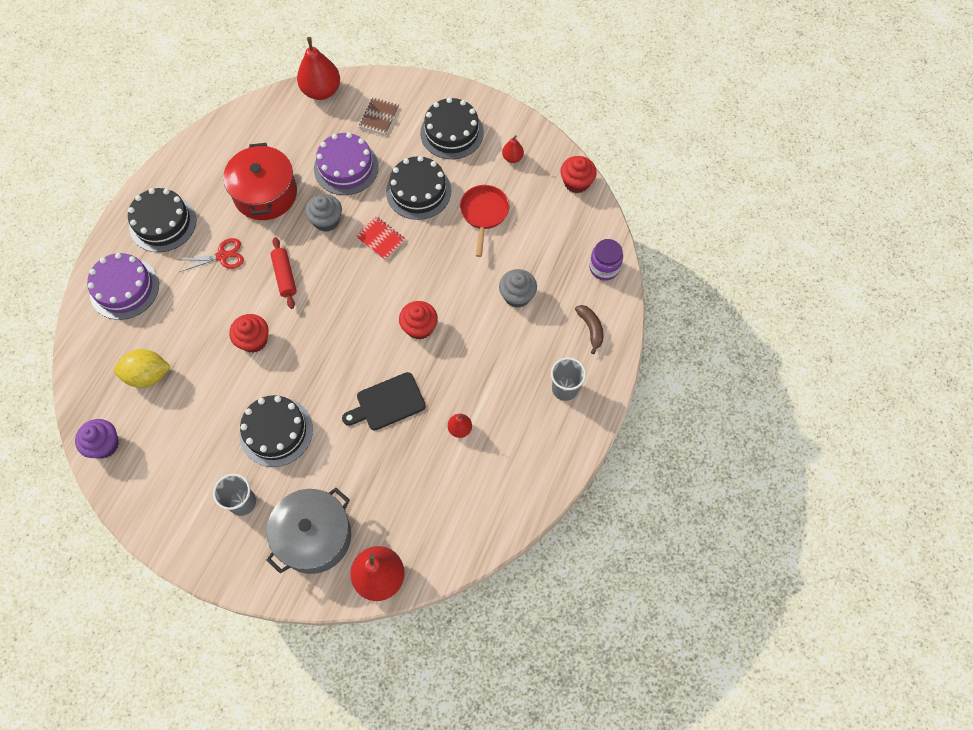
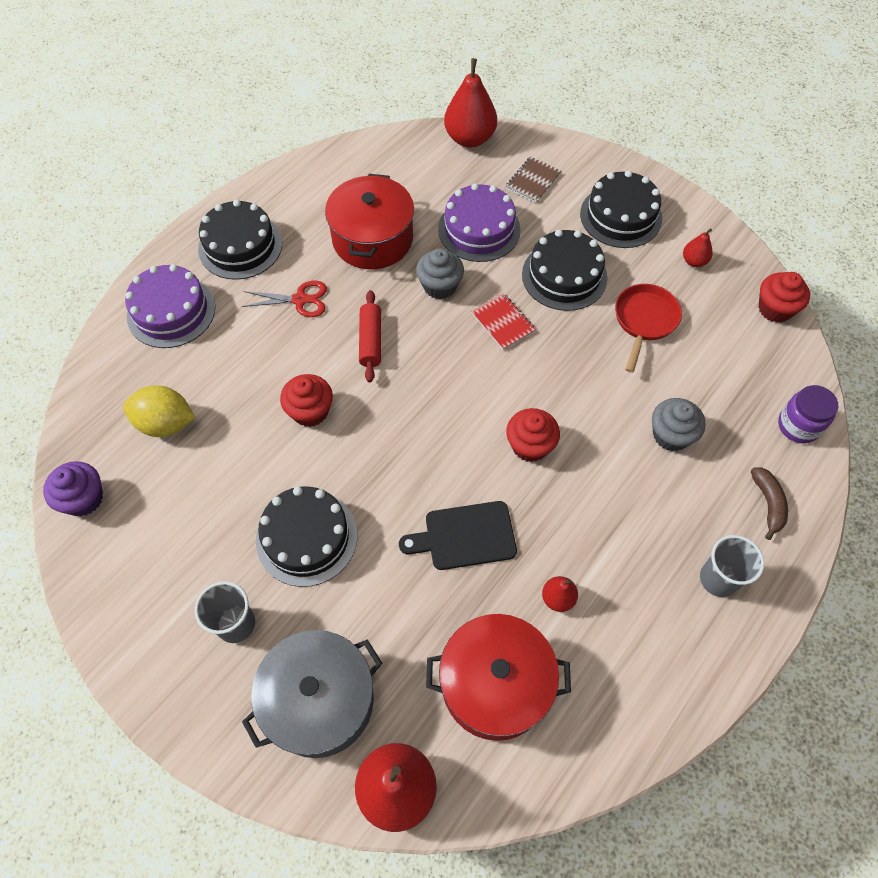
camera: 15 degrees right, 5 degrees down
(429, 495) = (495, 684): none -> red pot

